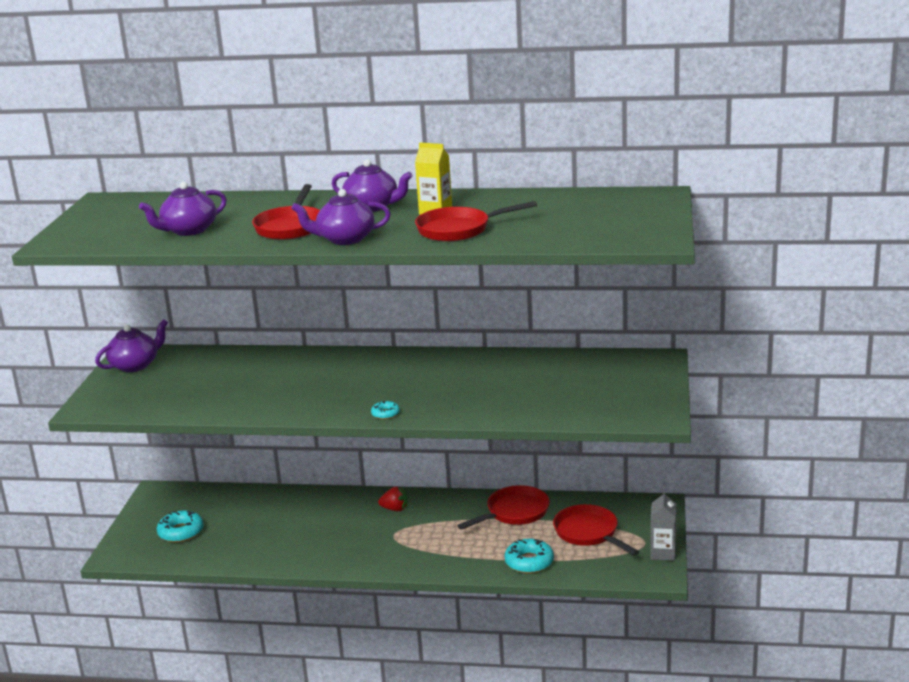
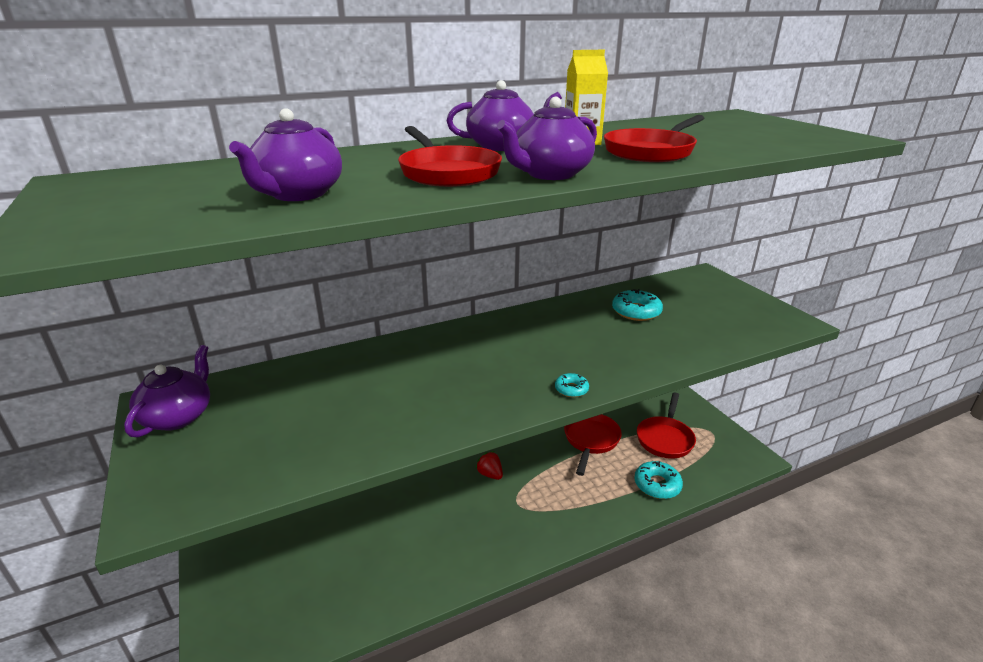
camera: 35 degrees left, 5 degrees up
(181, 532) = (285, 595): turquoise donut -> turquoise donut (636, 312)
(395, 509) = (490, 474): red strawberry -> red strawberry turned 105 degrees counterclockwise
(588, 533) = (665, 438): red pan -> red pan turned 90 degrees counterclockwise
(663, 553) = (734, 437): grey carton -> none

